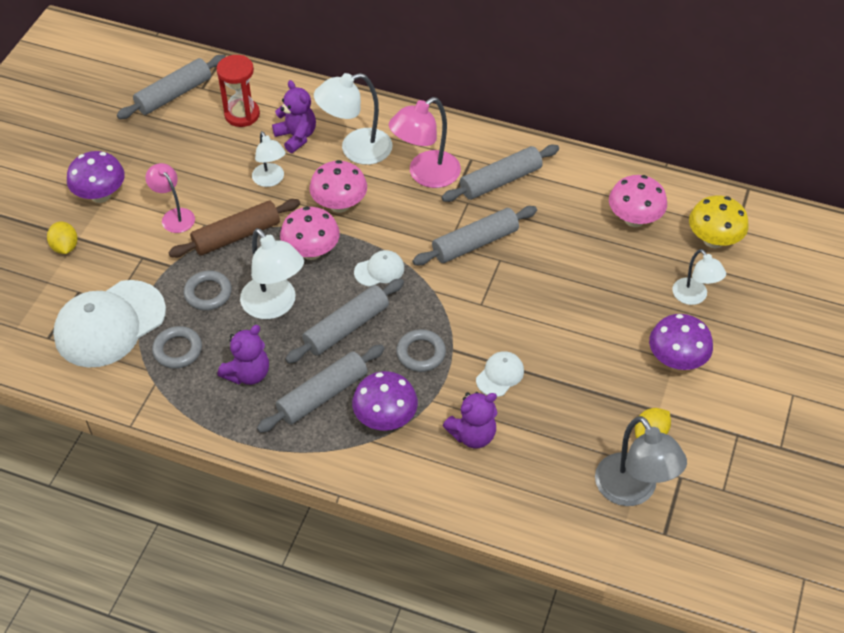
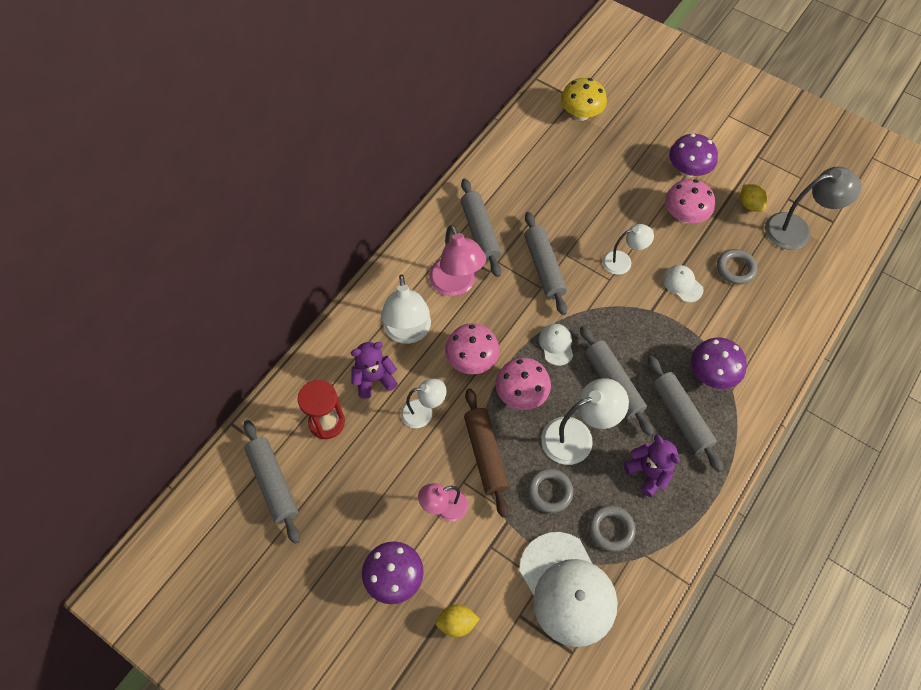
camera: 75 degrees left, 10 degrees up
(421, 353) = (651, 334): grey ring -> grey ring (735, 268)
(472, 435) = (736, 316): purple teddy bear -> none
(634, 219) = (547, 155): pink mushroom -> pink mushroom (684, 216)
(694, 297) = (632, 142): white lamp -> white lamp (623, 261)

